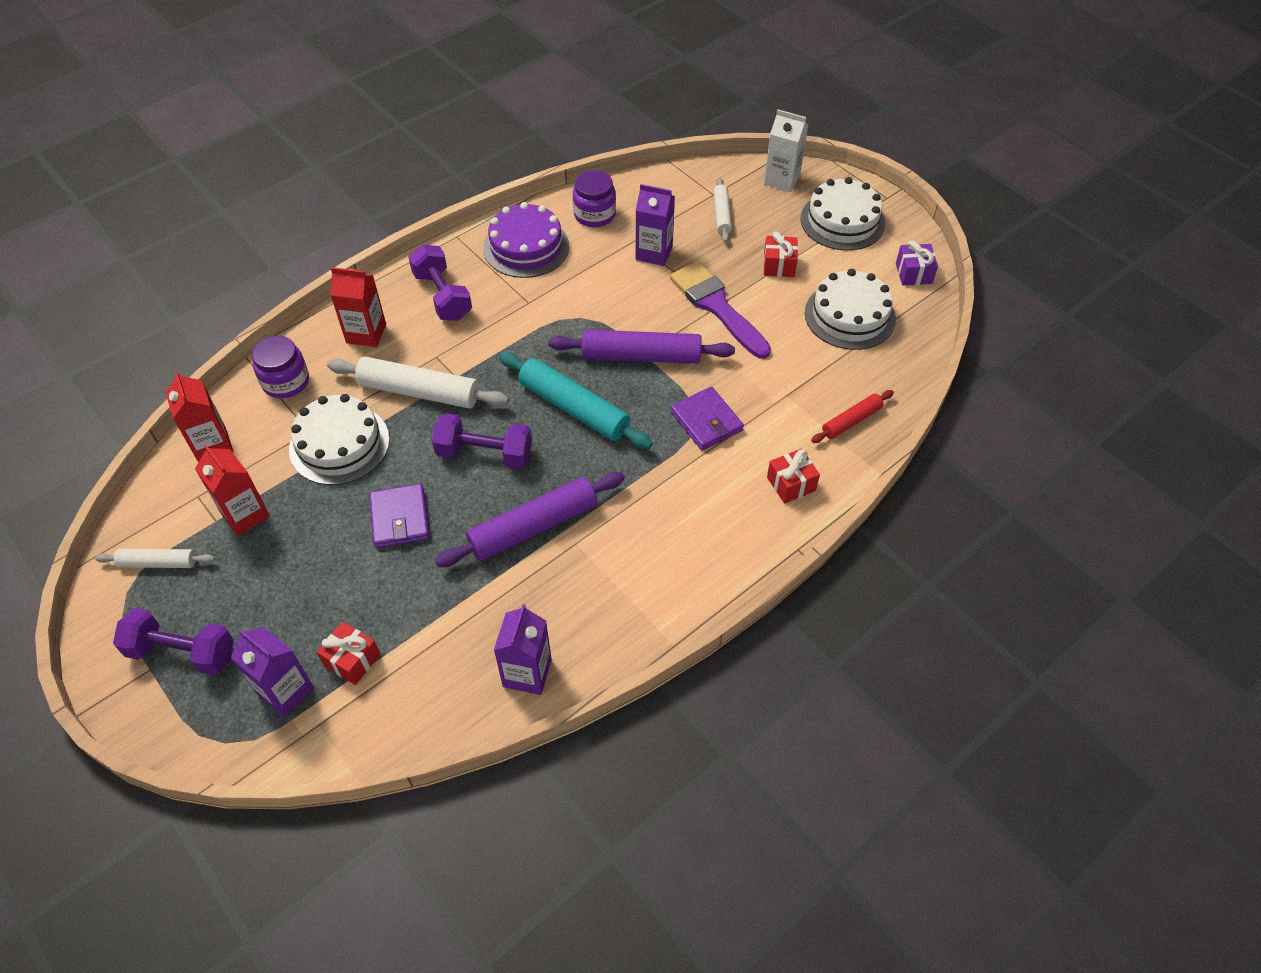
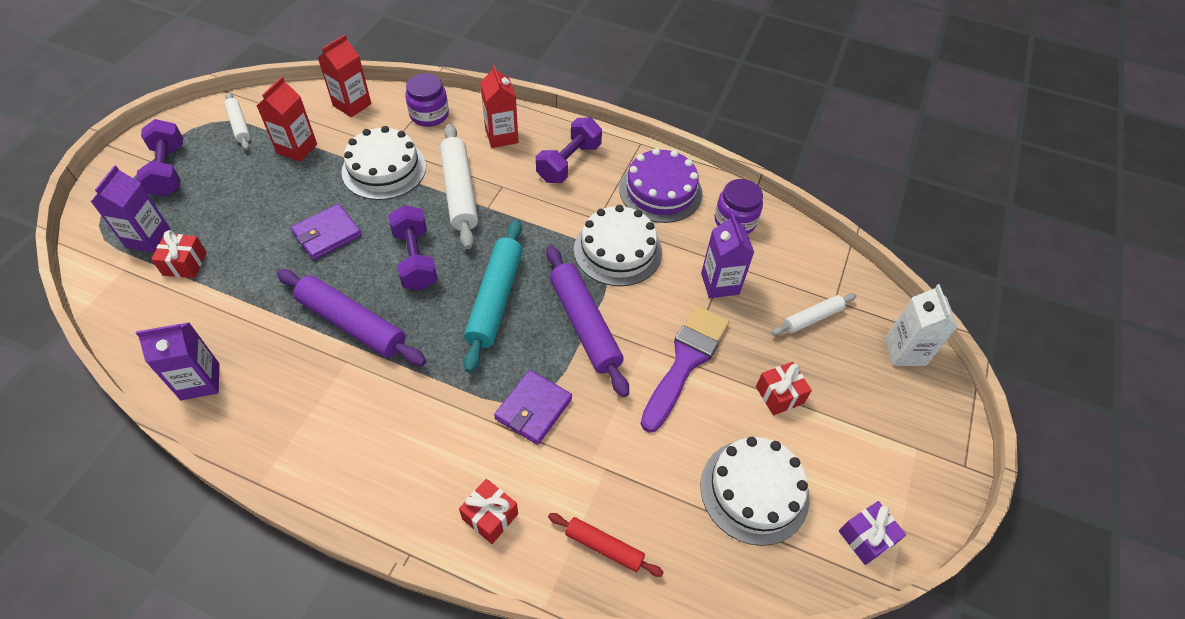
camera: 60 degrees right, 0 degrees up
(842, 221) = (891, 432): white cake -> white cake (618, 250)

